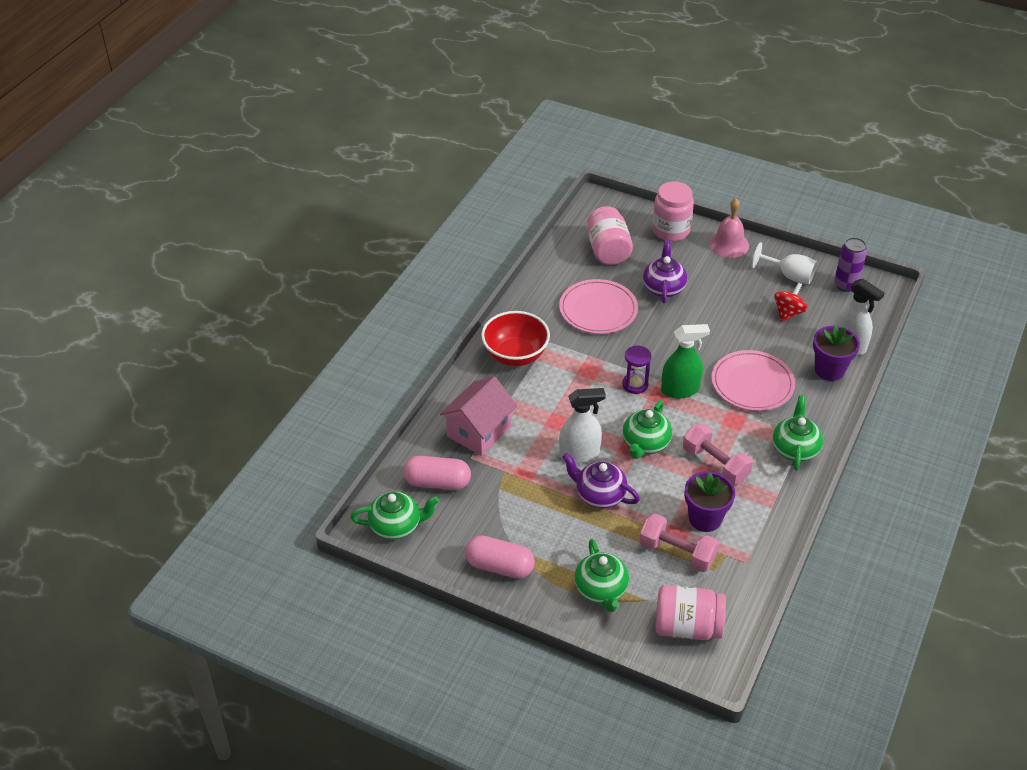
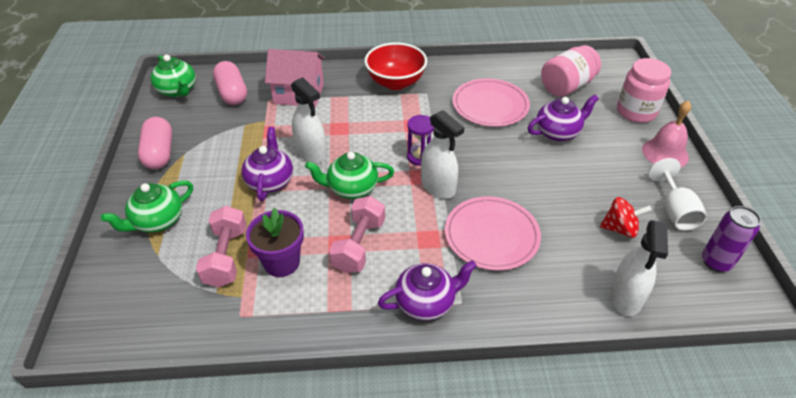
camera: 60 degrees right, 0 degrees up
(680, 390) = (438, 187): green spray bottle -> white spray bottle
(687, 627) = (133, 297): pink jar -> none
(795, 449) = (426, 302): green teapot -> purple teapot
(829, 370) = (569, 292): purple flower pot -> none

